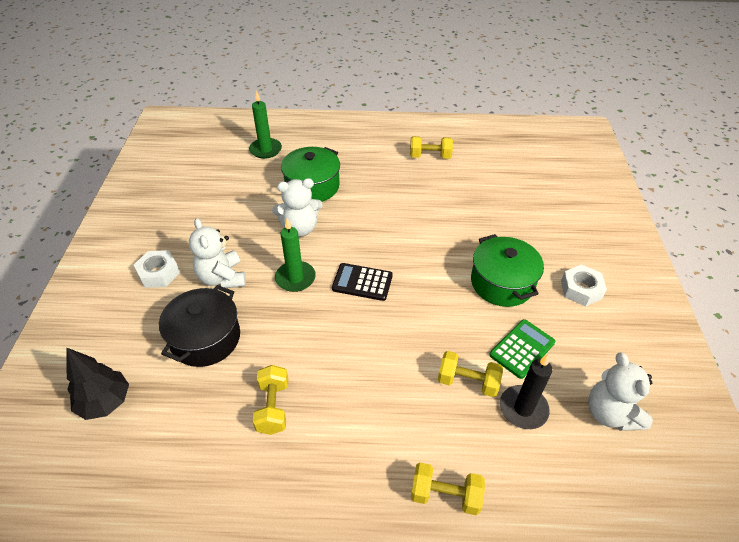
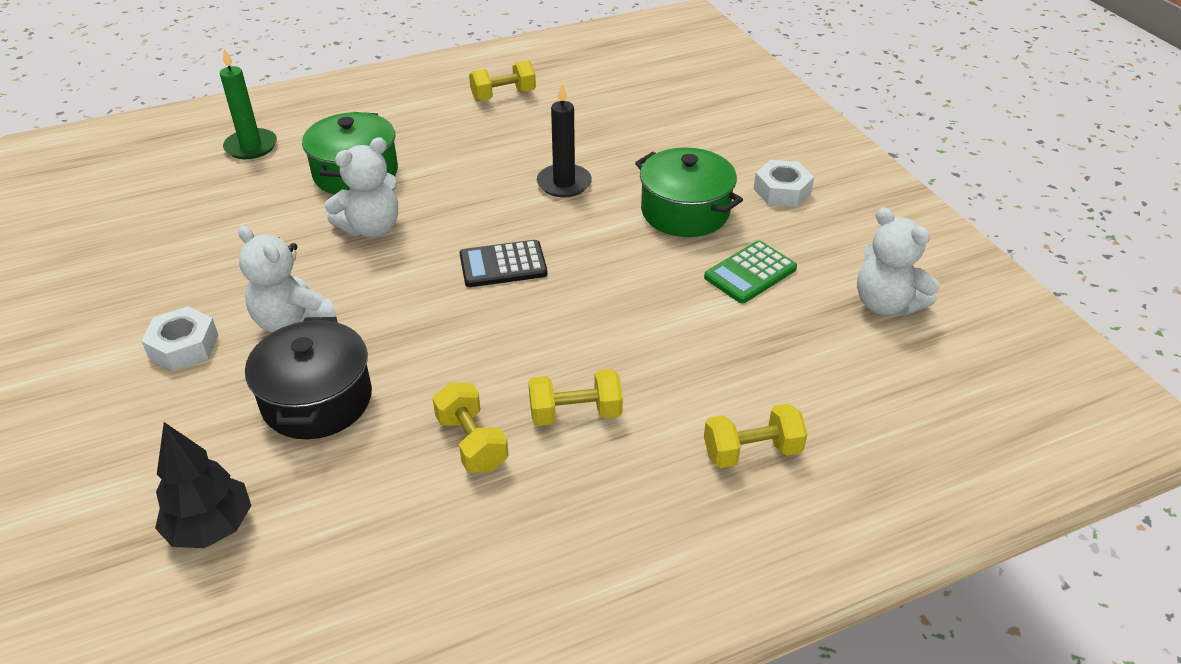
camera: 25 degrees left, 5 degrees down
(295, 278) = (404, 288): green candle -> none
(467, 382) = (707, 328): yellow dumbbell -> yellow dumbbell (575, 413)
(522, 349) = (750, 273): green calculator -> green calculator turned 150 degrees counterclockwise
(523, 409) = (788, 333): black candle -> black candle (564, 183)

